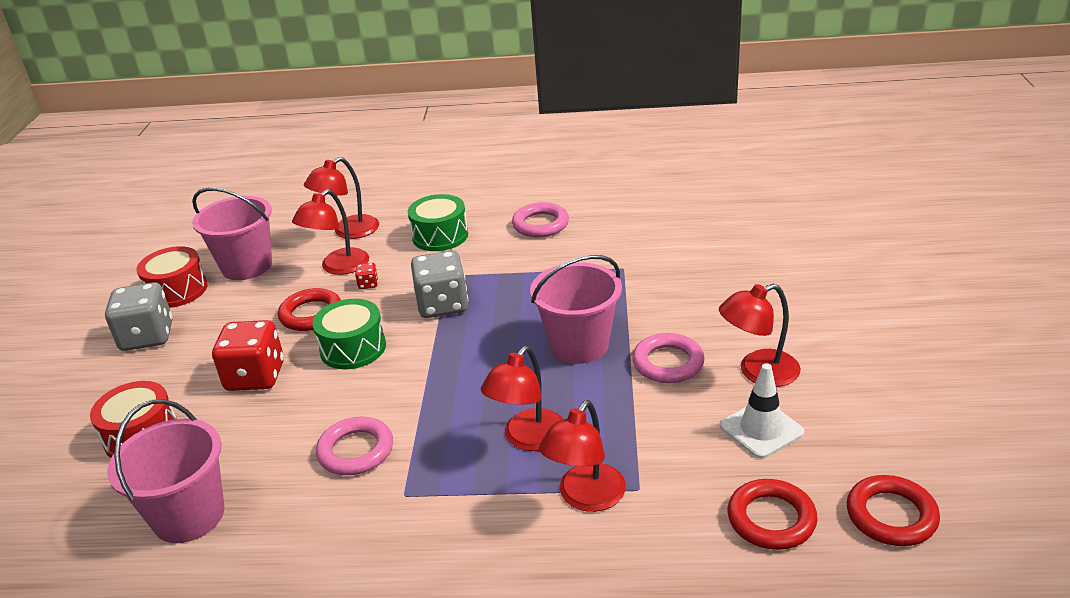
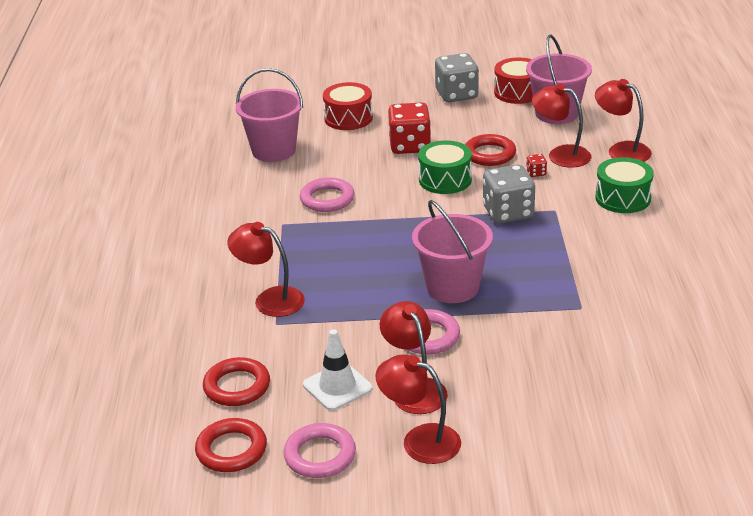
camera: 85 degrees right, 0 degrees up
(528, 439) = (334, 270): red lamp -> red lamp (420, 440)
(540, 224) = (657, 253): pink ring -> pink ring (320, 455)

